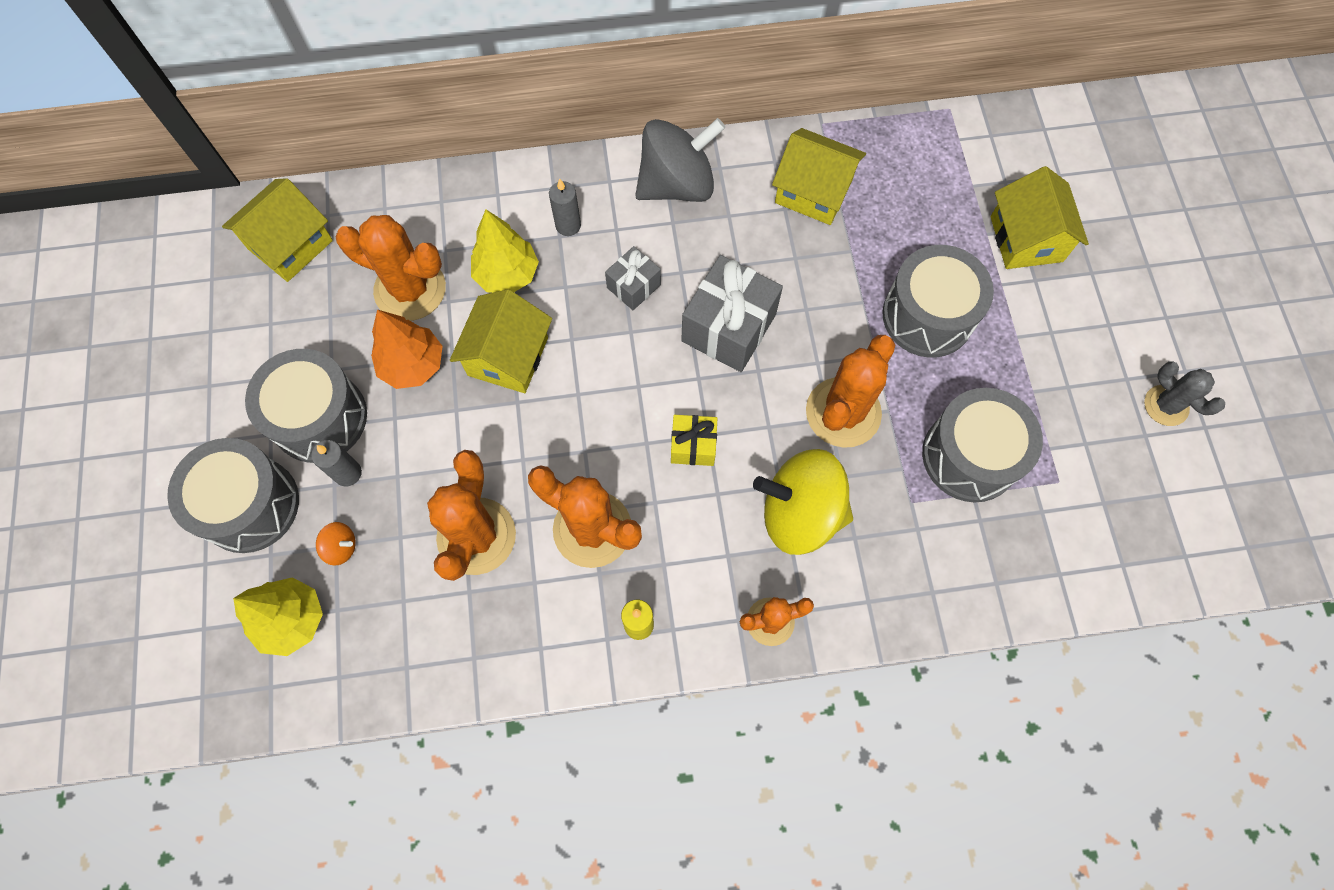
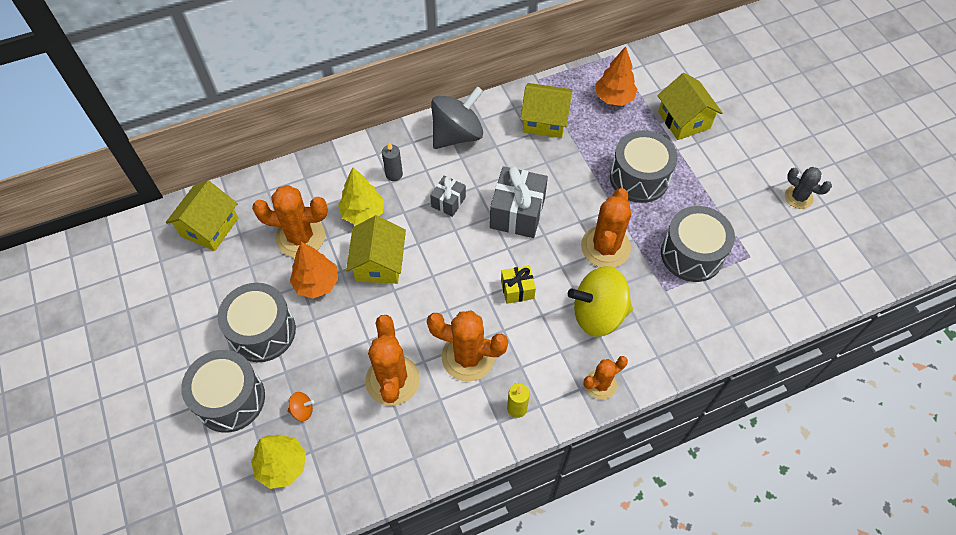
camera: 15 degrees left, 10 degrees down
(348, 473) = (293, 362): grey candle -> none
(929, 179) = (614, 98): none -> orange tree

